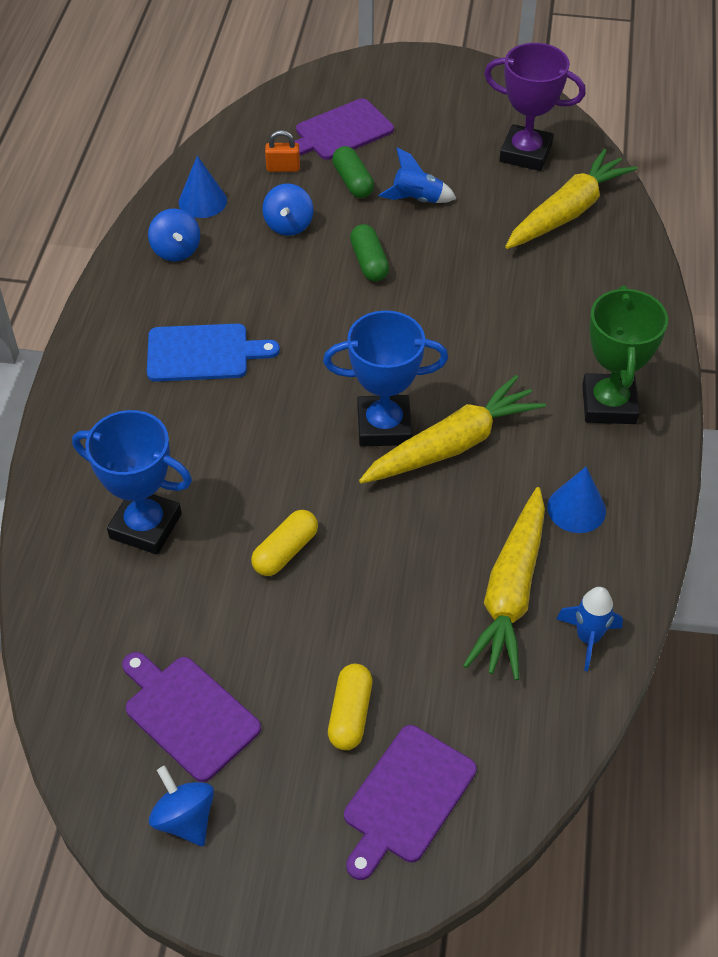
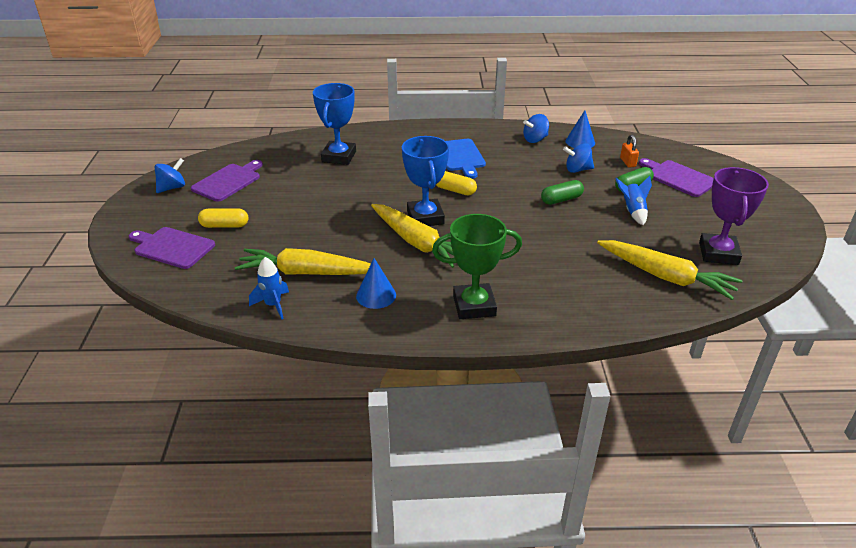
camera: 80 degrees right, 15 degrees down
(285, 551) = (328, 196): yellow capsule -> yellow capsule (454, 190)

